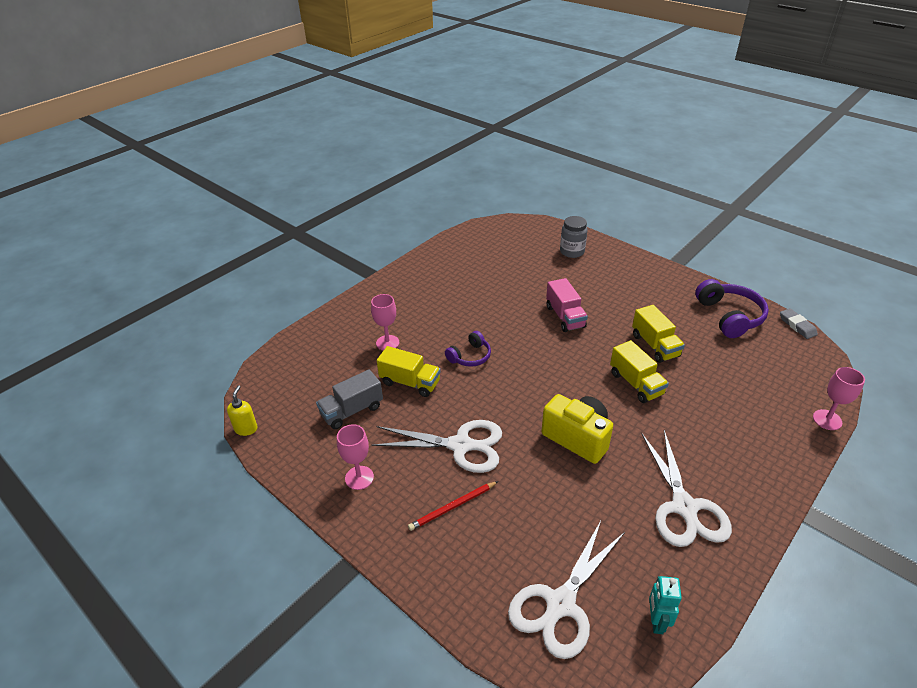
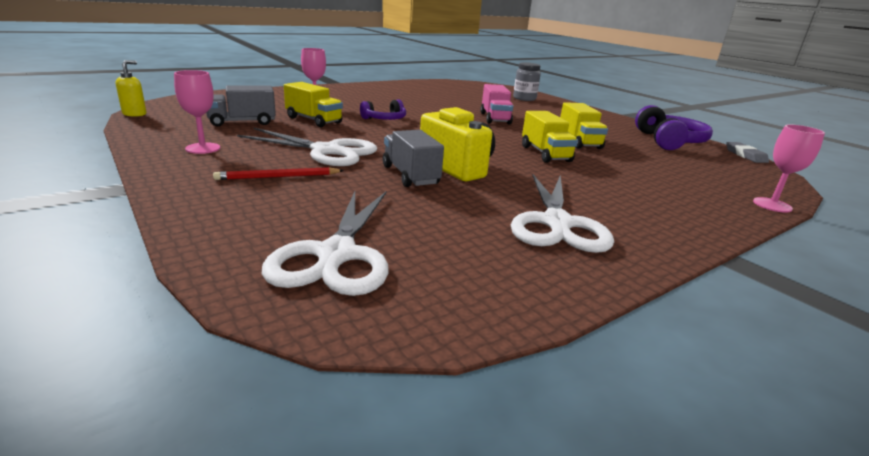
camera: 10 degrees right, 15 degrees down
(549, 467) = (410, 175): none -> grey truck
(560, 604) = (336, 254): white scissors -> white scissors turned 45 degrees counterclockwise
(656, 621) = (460, 294): turquoise robot -> none

